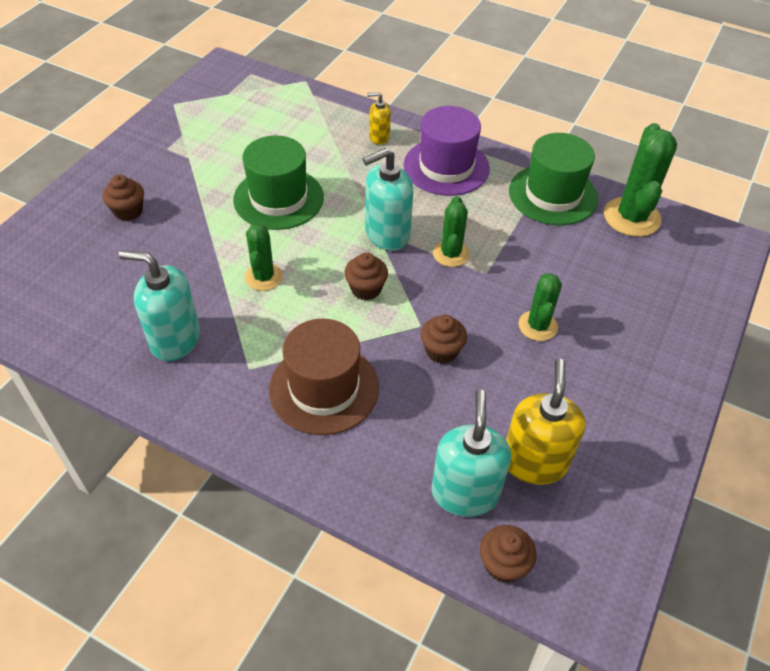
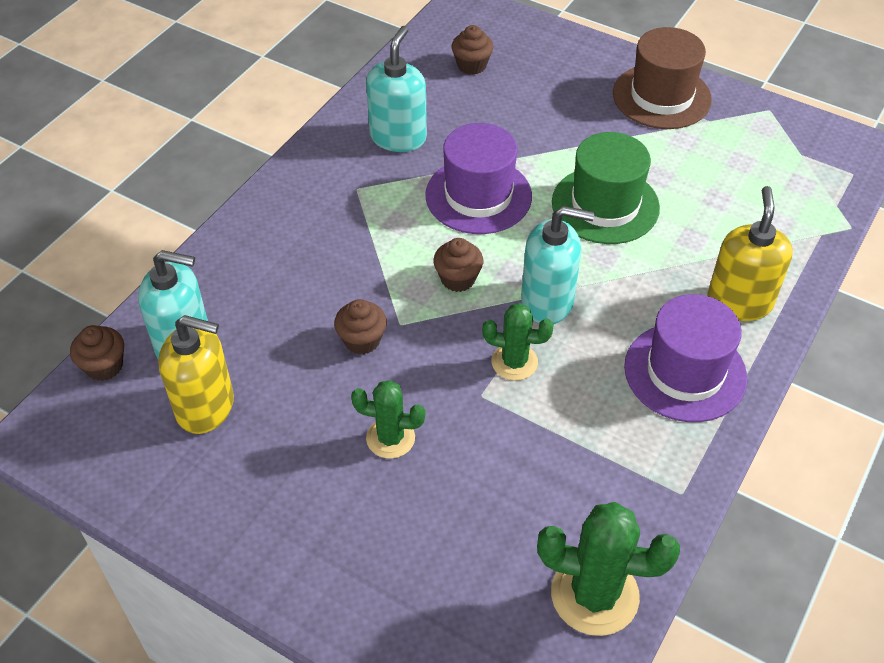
camera: 95 degrees right, 0 degrees up
(128, 211) = (575, 92): brown cupcake -> brown cupcake (471, 65)
(263, 277) = (478, 196): green cactus -> purple hat
(324, 388) = (325, 242): brown hat -> brown hat (661, 96)
(379, 137) = (739, 302): yellow soap dispenser -> yellow soap dispenser, size x1.85
(387, 234) = (547, 301): turquoise soap dispenser -> turquoise soap dispenser turned 120 degrees clockwise
(553, 194) = (638, 495): green hat -> none

